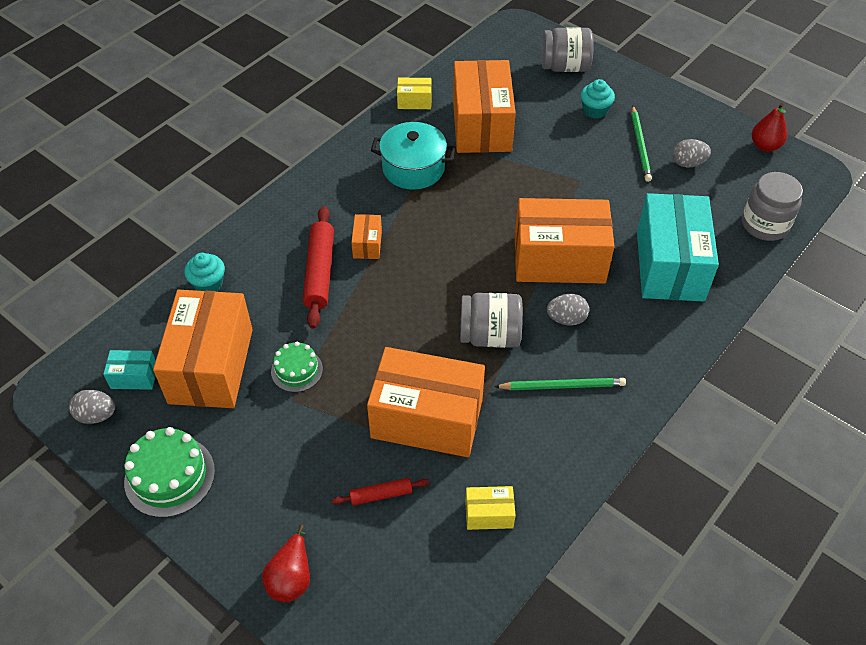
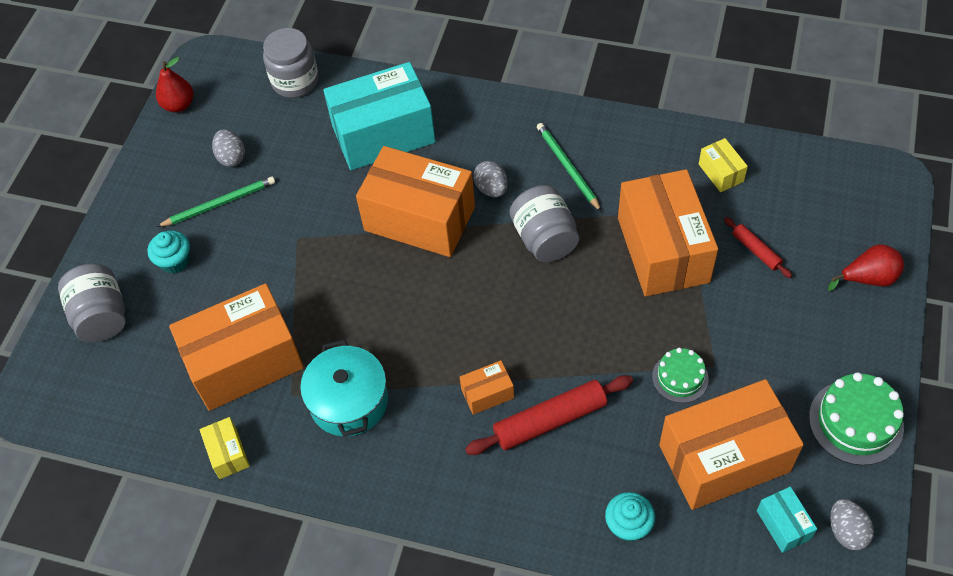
camera: 110 degrees left, 5 degrees up
(559, 259) = (419, 219): orange box -> orange box turned 45 degrees counterclockwise

